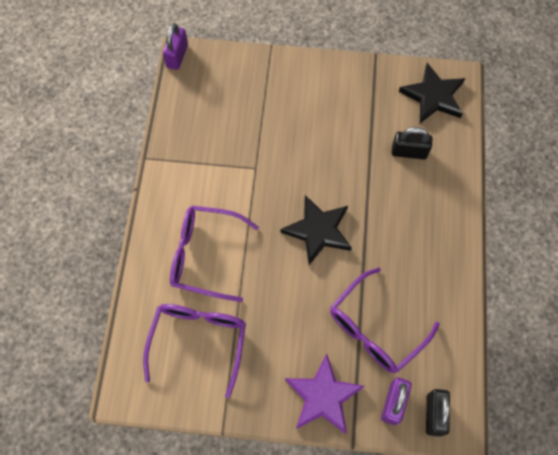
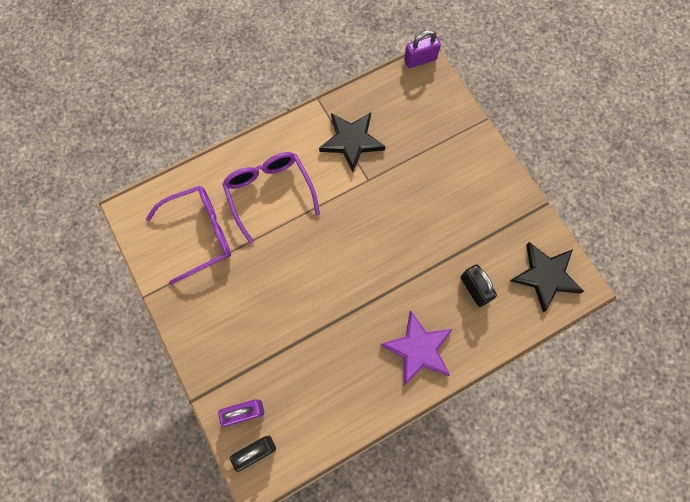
camera: 55 degrees right, 5 degrees up
(318, 230) = (349, 261): black star -> black star (351, 141)
(323, 396) = (215, 353): purple star -> purple star (418, 349)
(375, 329) = (296, 359): purple glasses -> none

